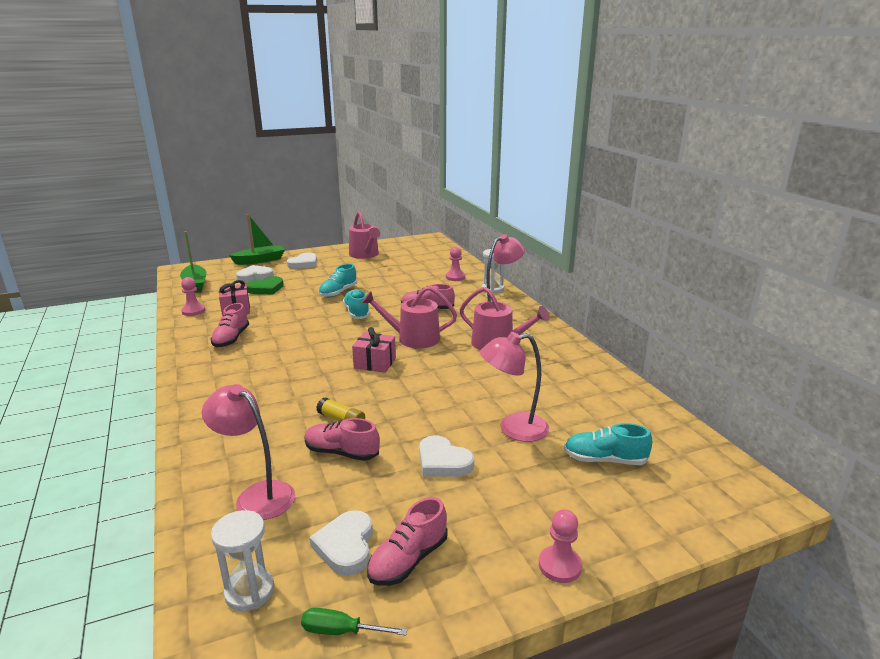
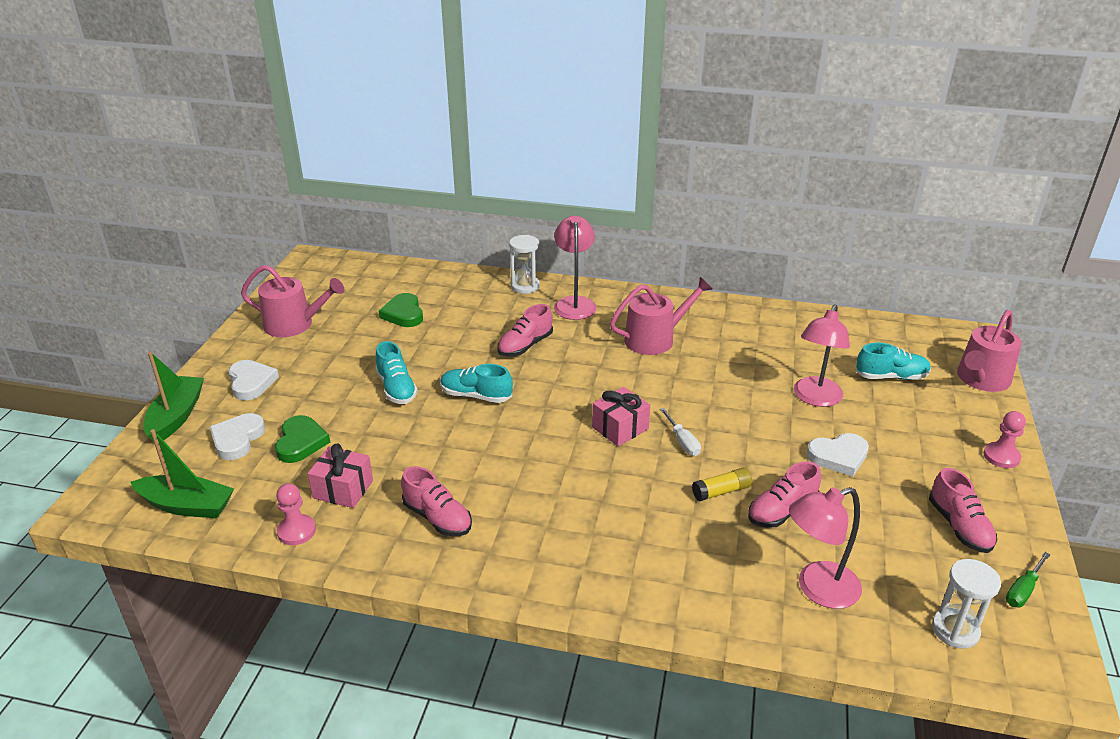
camera: 55 degrees left, 10 degrees up
(346, 546) = (924, 555): white heart -> none
(385, 389) = (683, 442): none -> white screwdriver
(412, 271) = (403, 314): none -> green heart
(413, 338) = (588, 383): pink watering can -> pink watering can (981, 379)
(455, 277) = (461, 294): pink pawn -> none
(604, 460) = (891, 376): turquoise shoe -> turquoise shoe turned 135 degrees counterclockwise

